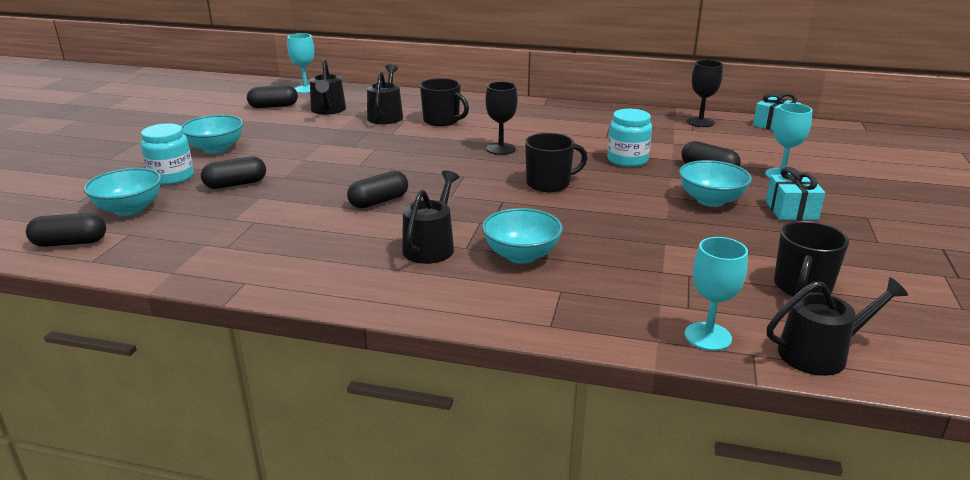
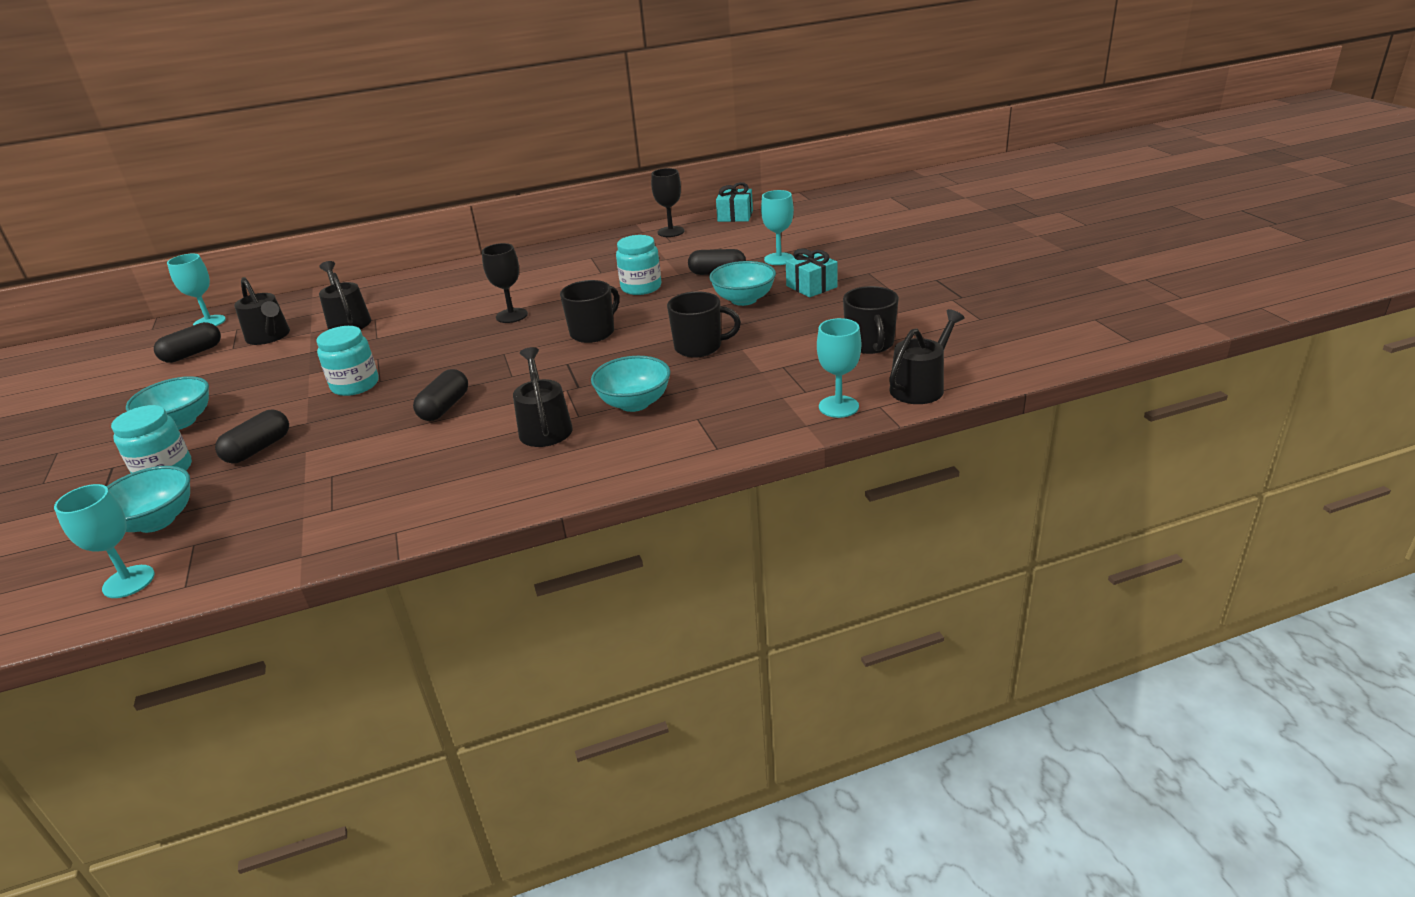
camera: 30 degrees left, 5 degrees up
(70, 243) = (129, 581): black capsule -> turquoise goblet
(341, 162) = (355, 385): none -> turquoise jar
(442, 121) = (418, 307): black mug -> black mug (699, 347)

